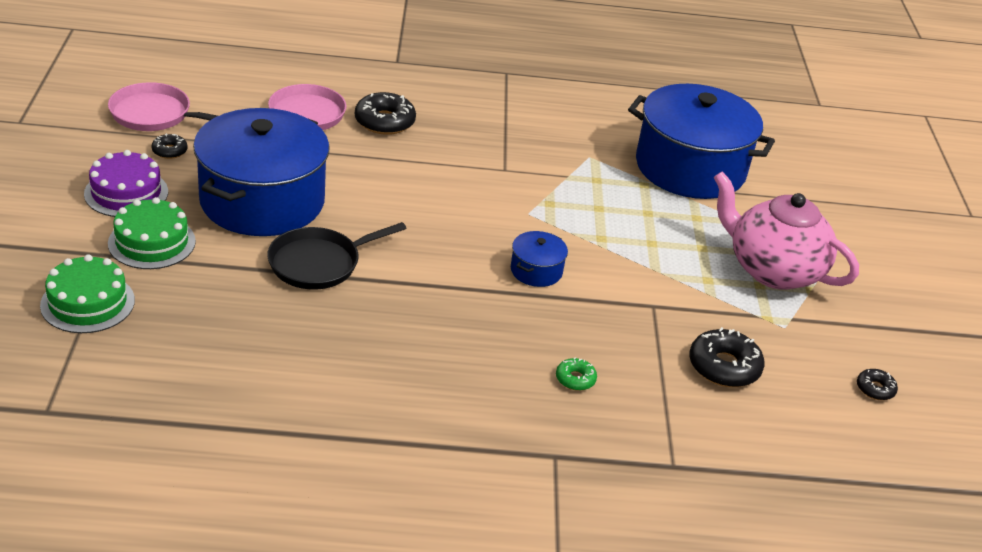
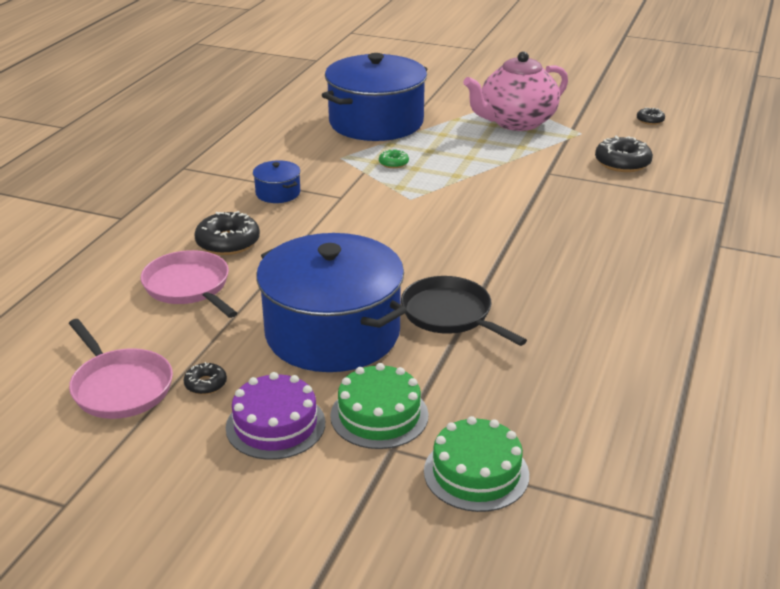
camera: 65 degrees left, 5 degrees down
(154, 115) = (120, 387): pink pan -> pink pan turned 75 degrees counterclockwise
(318, 263) = (450, 314): black pan -> black pan turned 150 degrees clockwise
(536, 271) = (491, 210): blue pot -> blue pot (278, 193)
(575, 379) = (630, 220): green donut -> green donut (393, 163)

